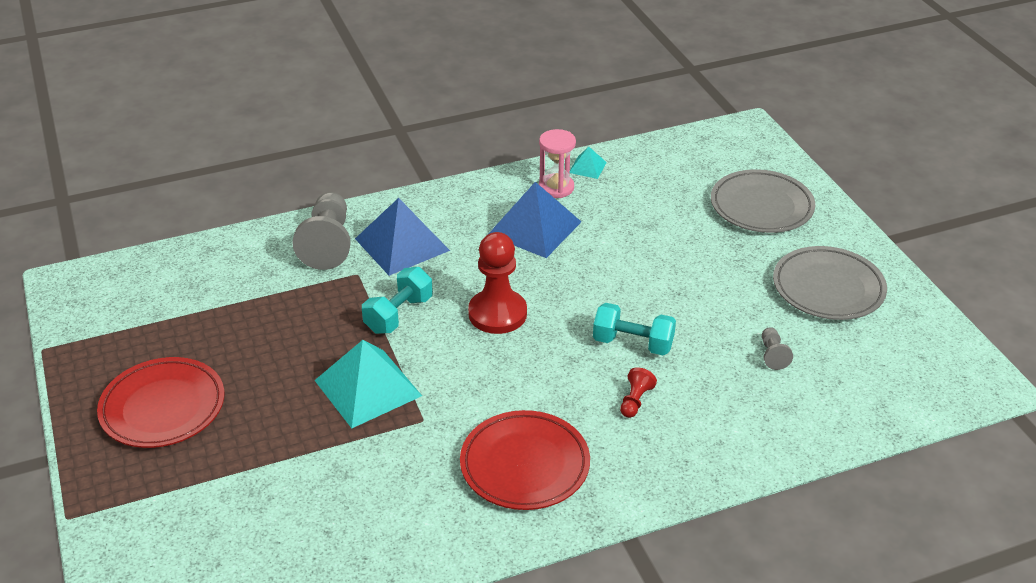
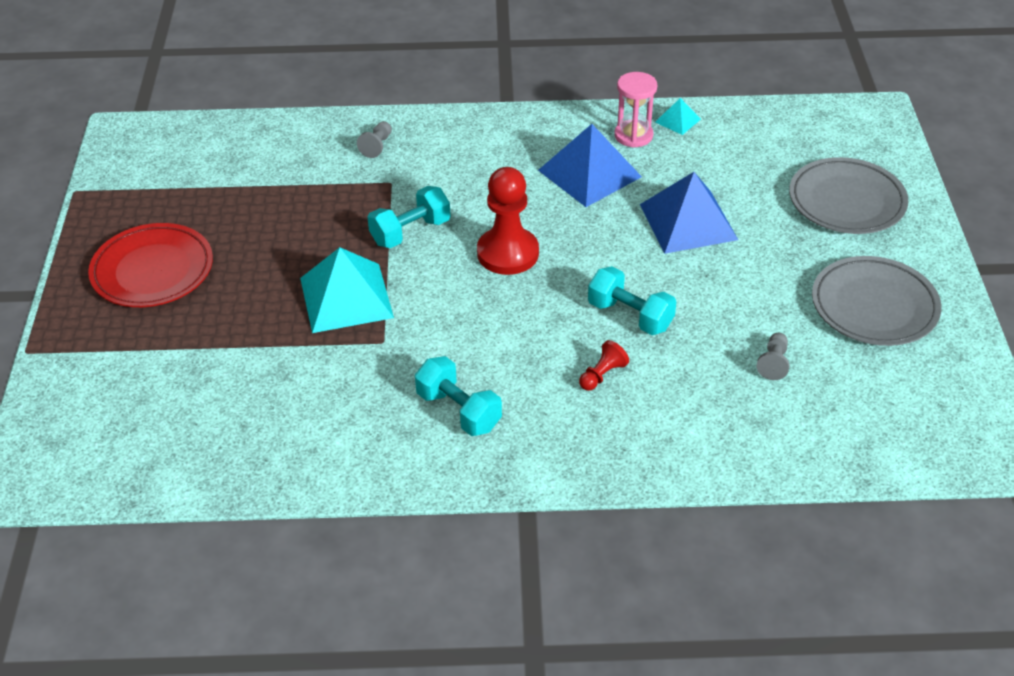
camera: 20 degrees right, 5 degrees up
(328, 244) = (377, 146): grey pawn -> grey pawn, size x0.47
(401, 244) = (448, 162): blue pyramid -> blue pyramid (688, 221)
(525, 465) = (459, 411): red plate -> turquoise dumbbell

